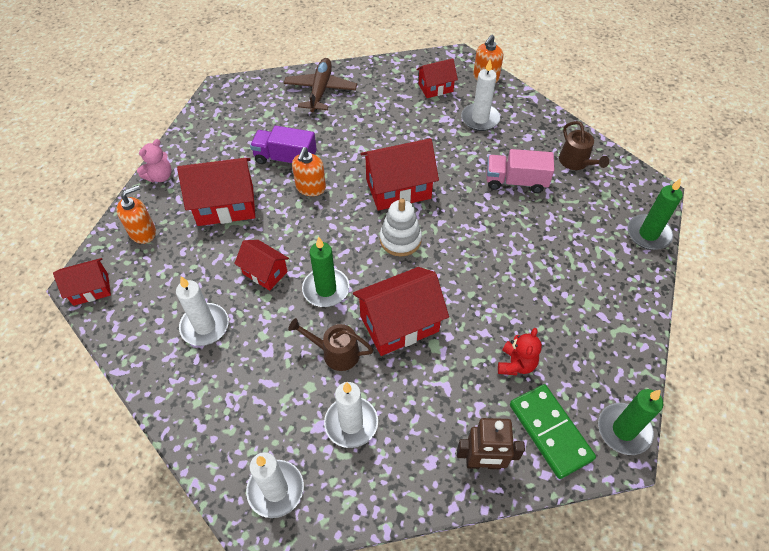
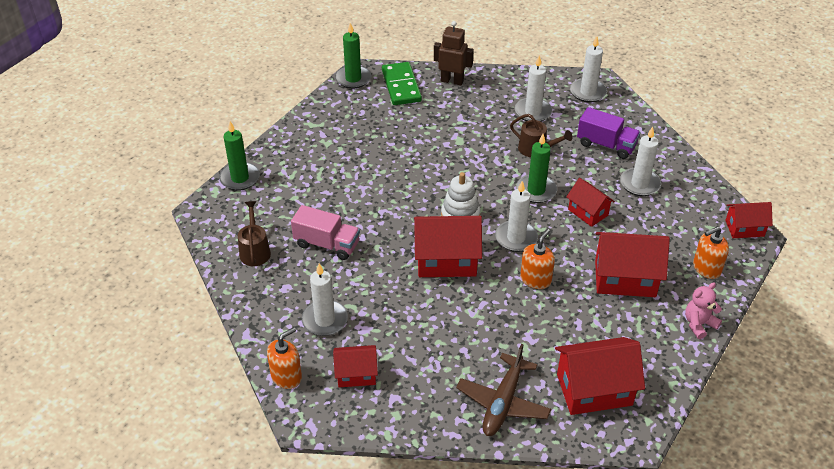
camera: 165 degrees left, 10 degrees down
(285, 158) = (558, 317): purple truck -> purple truck (606, 145)
(337, 226) = (516, 238): none -> white candle
(399, 324) = (482, 157): red house -> red house (594, 390)
(516, 364) = (404, 120): red teddy bear -> none

